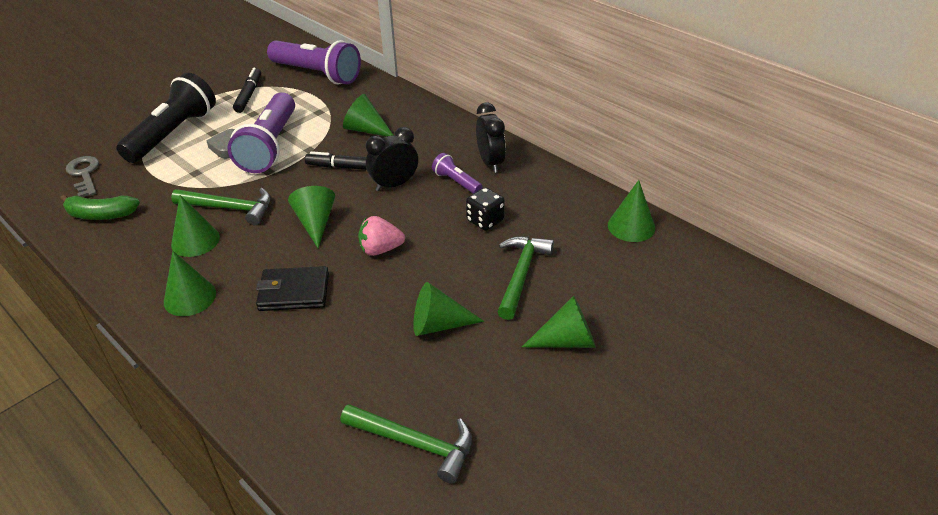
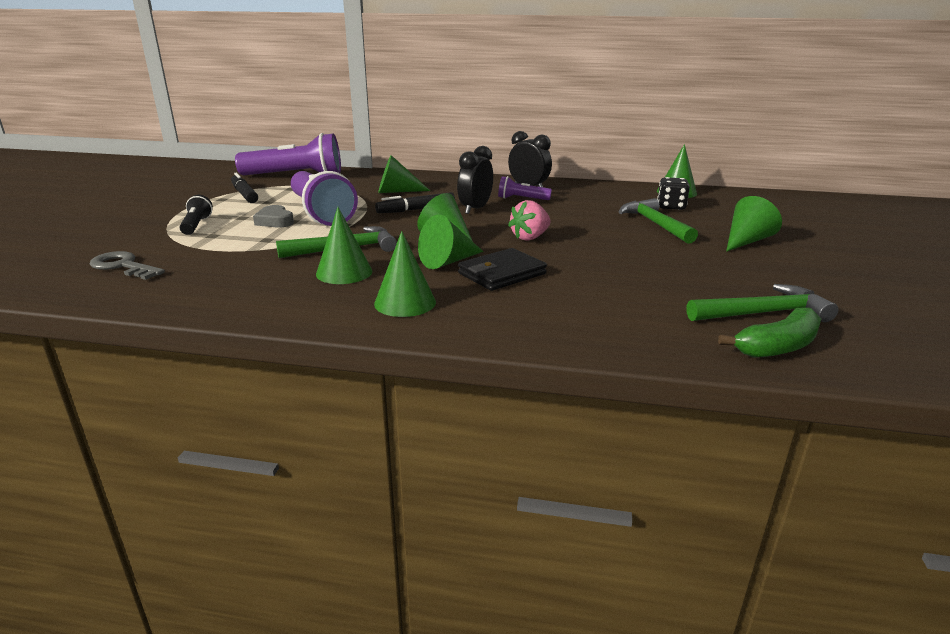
camera: 35 degrees left, 15 degrees down
(101, 215) = (196, 284): green banana -> green banana (777, 347)
(173, 133) = (196, 225): black flashlight -> black flashlight, size x0.47
(438, 325) = (651, 257): green cone -> green cone (448, 261)
(485, 220) = (579, 209): black dice -> black dice (671, 207)

